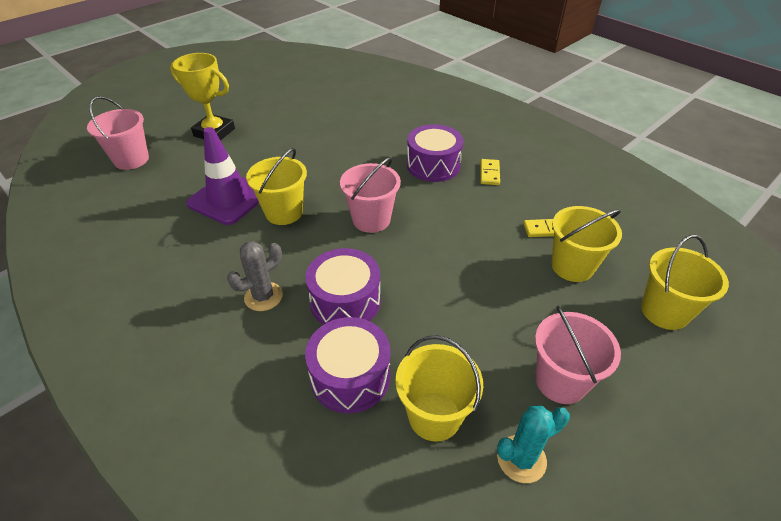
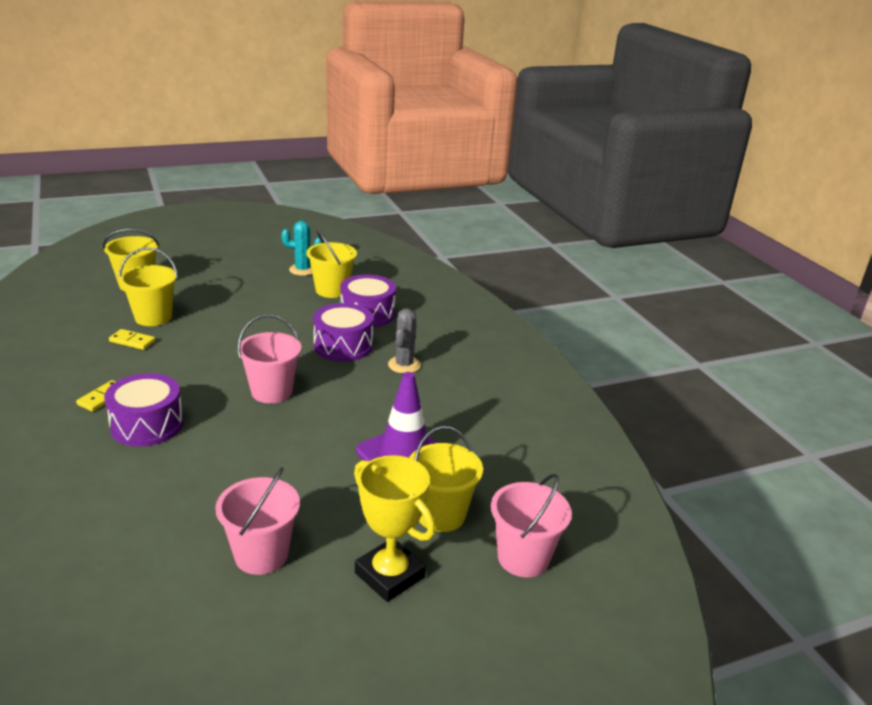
camera: 160 degrees left, 15 degrees down
(263, 296) = (404, 365): grey cactus -> grey cactus turned 60 degrees counterclockwise
(284, 212) = (351, 423): yellow bucket -> yellow bucket (441, 515)
(560, 381) = (247, 282): pink bucket -> pink bucket (261, 555)

